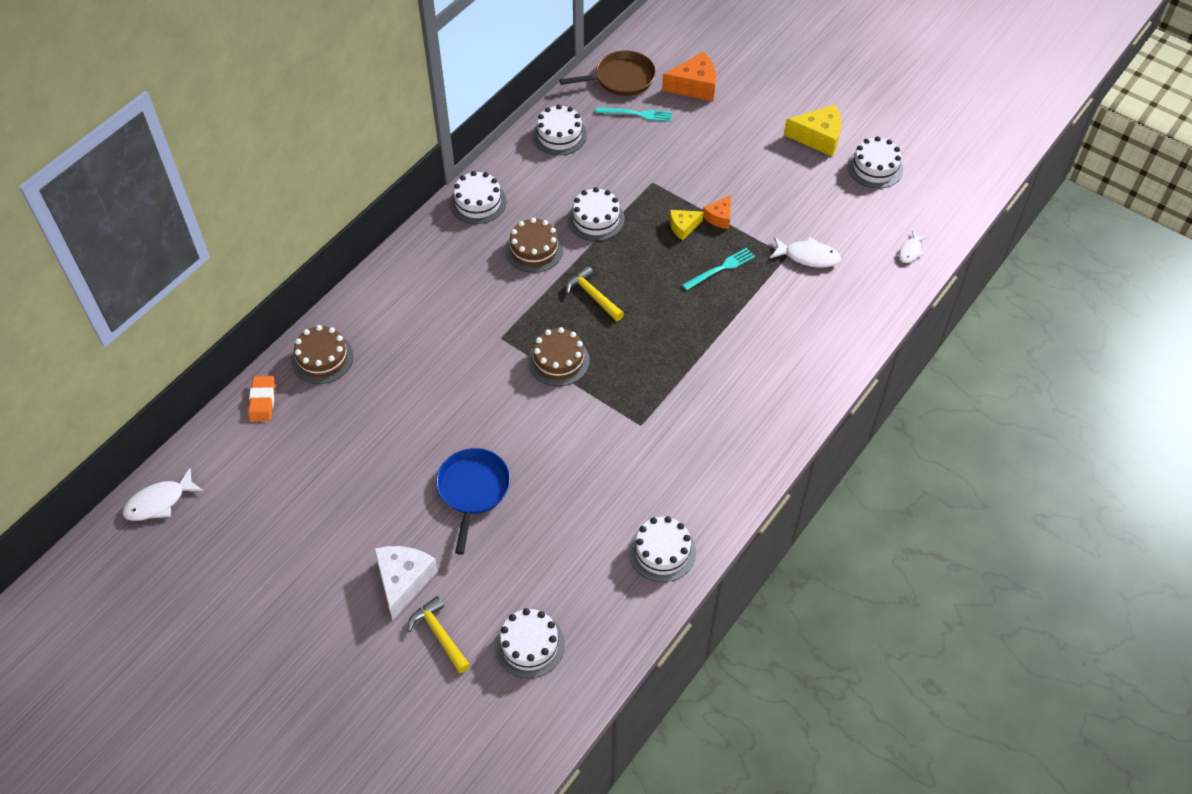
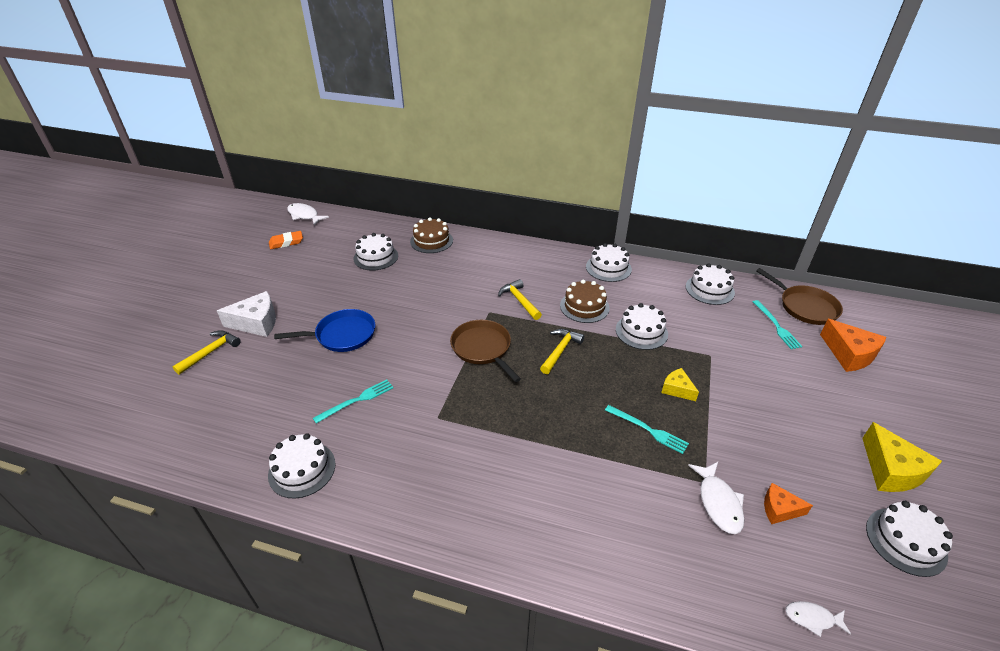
camera: 70 degrees right, 15 degrees down
(262, 401) = (388, 229): orange eraser -> orange eraser (286, 242)
(495, 303) = (519, 301): none -> yellow hammer
(529, 645) = (200, 404): white cake -> white cake (376, 257)
(558, 360) = (482, 348): brown cake -> brown pan
(588, 491) = (357, 400): none -> turquoise fork
(719, 217) = (709, 412): orange cheese -> orange cheese (779, 509)

